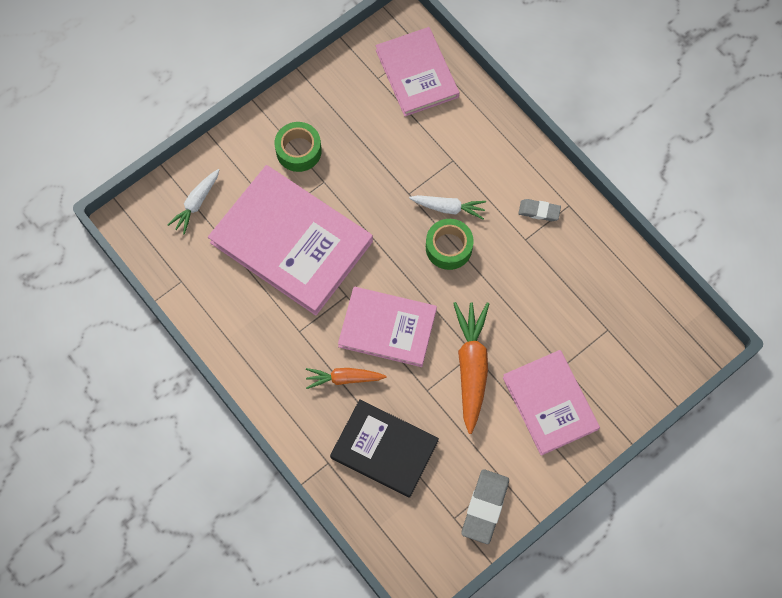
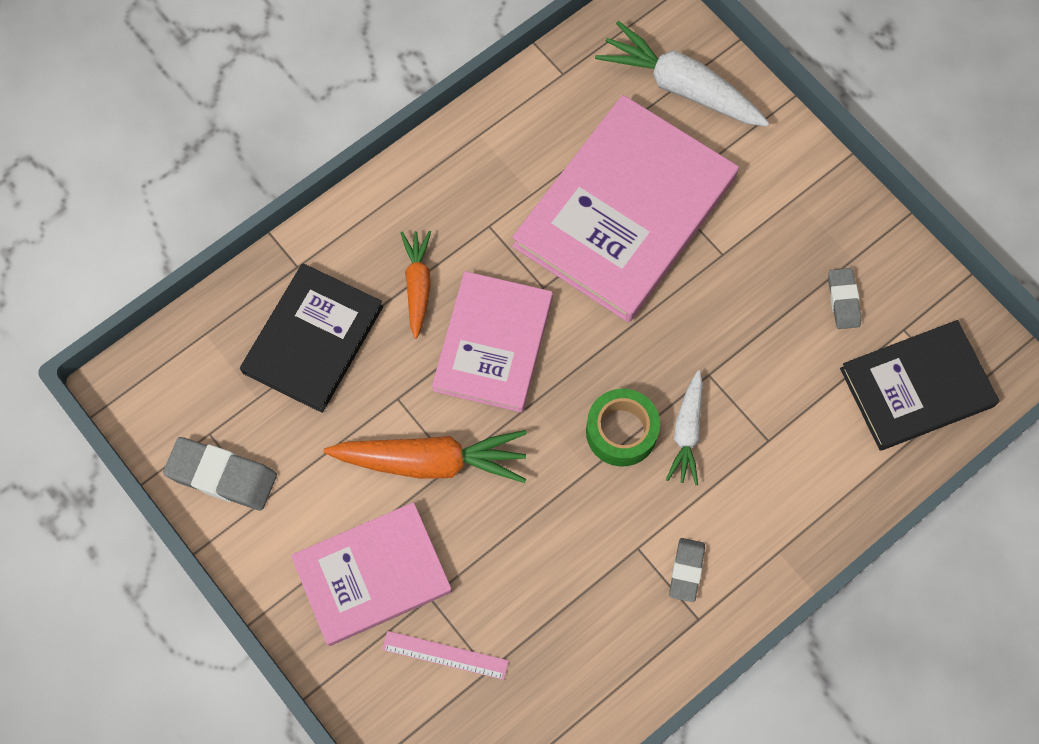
camera: 90 degrees right, 0 degrees up
(196, 203) = (681, 87): white carrot -> white carrot, size x1.68
(298, 151) = (771, 218): green tape -> none
(357, 111) = (843, 300): none -> grey eraser
(417, 73) = (917, 388): pink book -> black book
(599, 356) = (445, 655): none -> pink ruler

